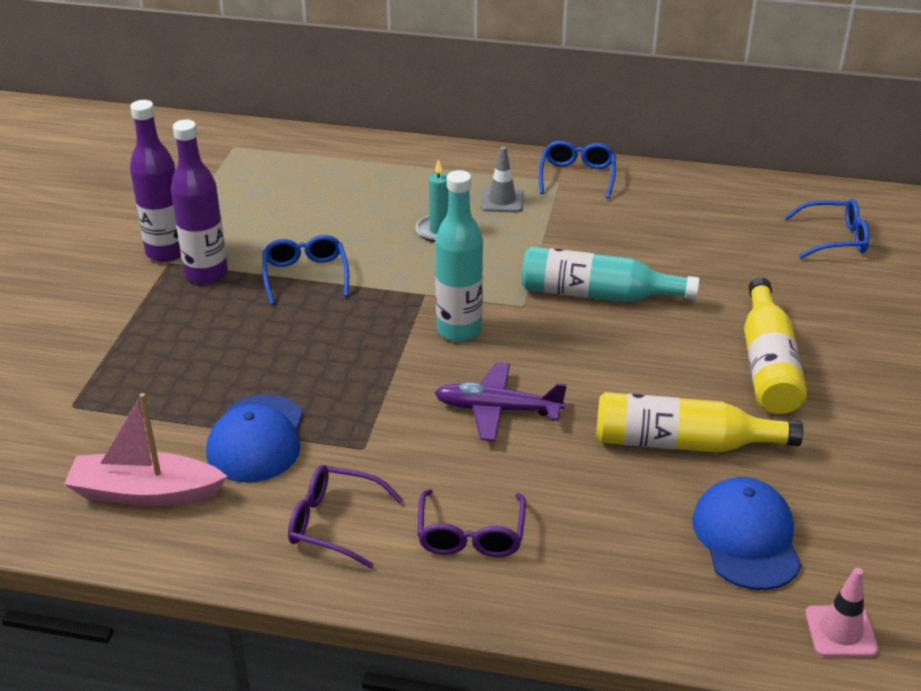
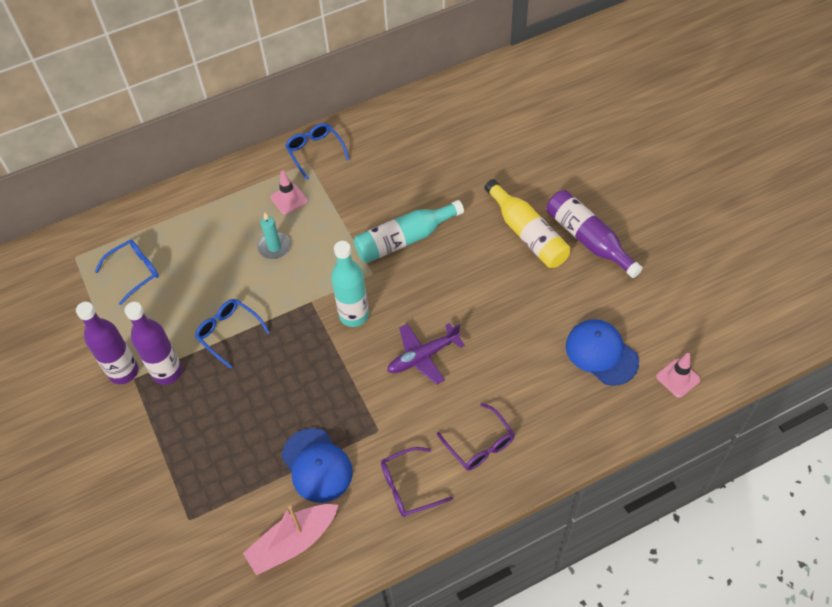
camera: 35 degrees left, 20 degrees up
(502, 200) = (289, 199): grey traffic cone -> pink traffic cone
(683, 443) = (529, 315): yellow bottle -> none
(833, 238) = (491, 118): blue glasses -> blue glasses (134, 272)
(852, 411) = (588, 239): none -> purple bottle

